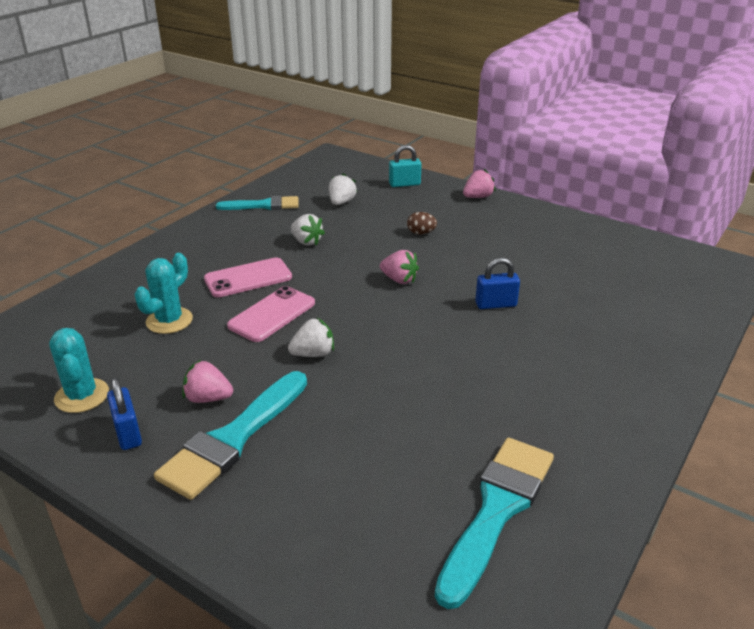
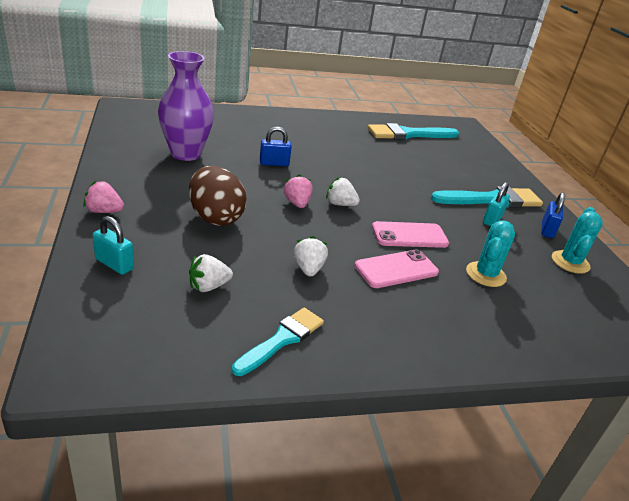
camera: 140 degrees left, 0 degrees up
(169, 321) = (485, 274): turquoise cactus -> turquoise cactus turned 45 degrees counterclockwise
(208, 398) = (492, 220): pink strawberry -> turquoise padlock
(248, 278) = (396, 269): pink phone -> pink phone turned 45 degrees counterclockwise
(263, 205) = (282, 339): turquoise brush -> turquoise brush turned 90 degrees clockwise
(313, 354) = (411, 204): white strawberry -> white strawberry (340, 204)
(421, 233) = (215, 217): brown egg -> brown egg, size x2.29
(496, 304) = (274, 163): blue padlock -> blue padlock turned 45 degrees counterclockwise
(560, 260) = (186, 154): none -> purple vase

